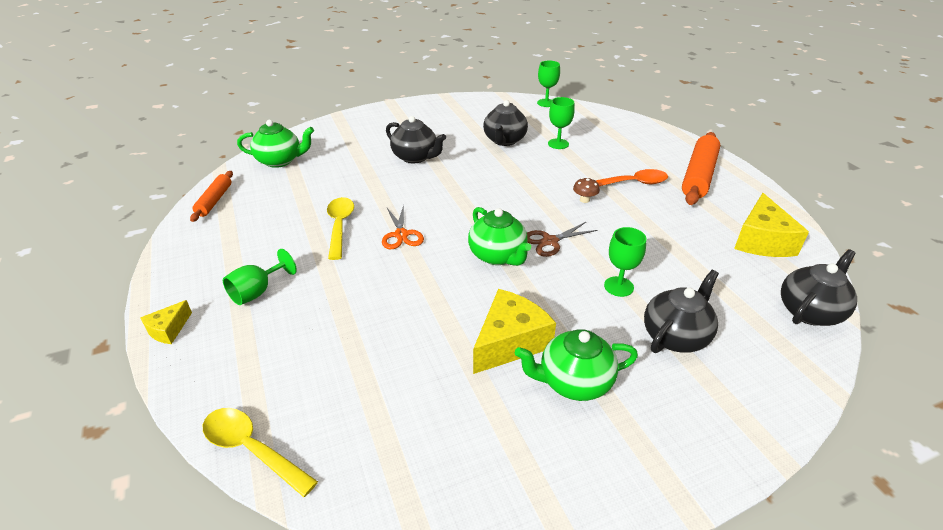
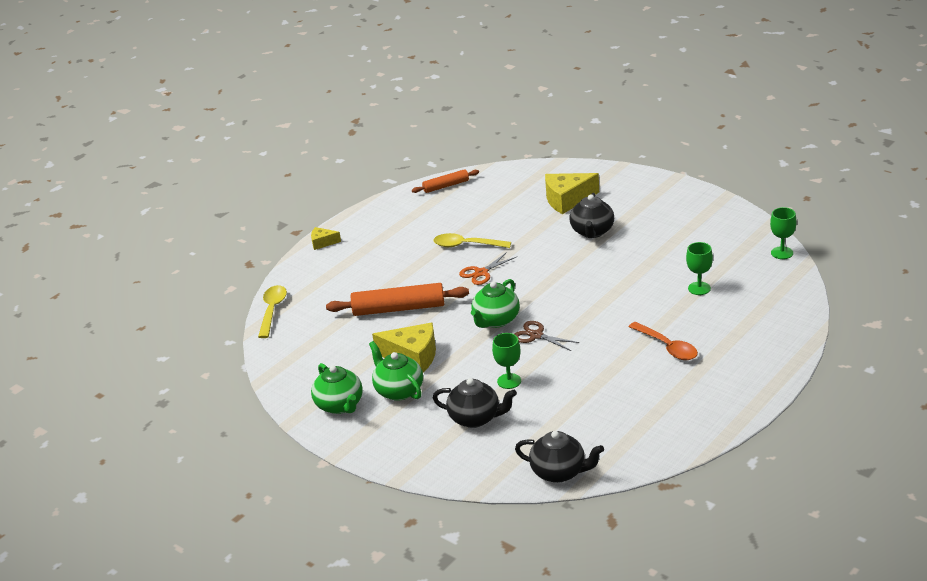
camera: 65 degrees right, 5 degrees down
(257, 292) = (376, 252): green goblet -> none
(280, 161) = (520, 181): green teapot -> green teapot (340, 405)
(339, 226) = (466, 245): yellow spoon -> yellow spoon turned 135 degrees counterclockwise
(504, 140) = (672, 260): black teapot -> none
(584, 200) = (613, 332): brown mushroom -> none
(698, 176) = (725, 379): orange rolling pin -> orange rolling pin (399, 309)
(762, 241) = (641, 434): yellow cheese -> yellow cheese (567, 200)

